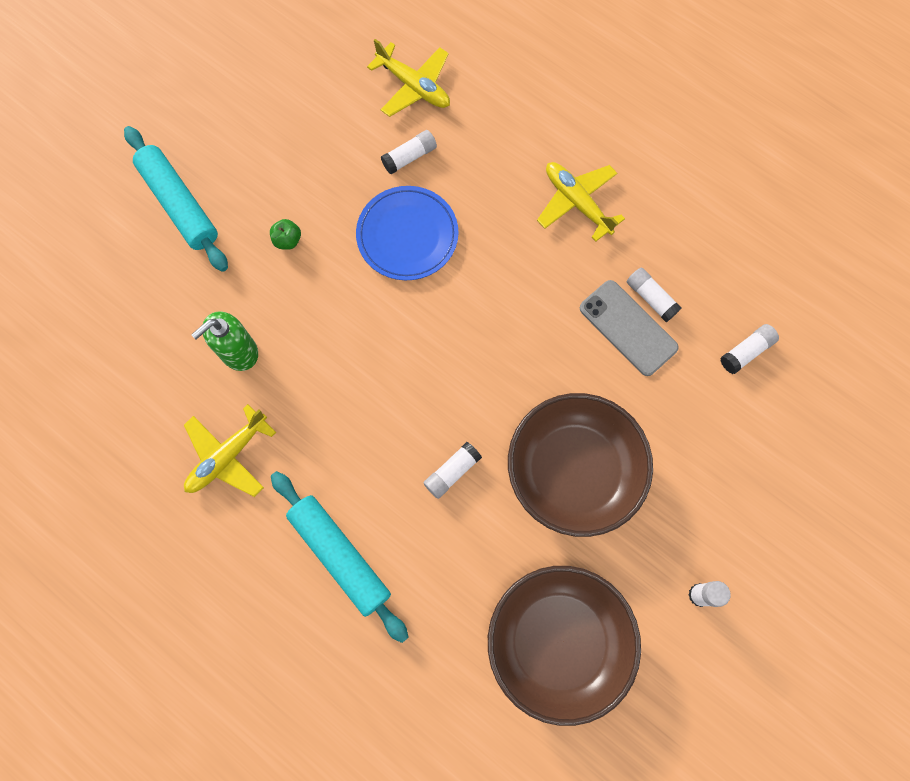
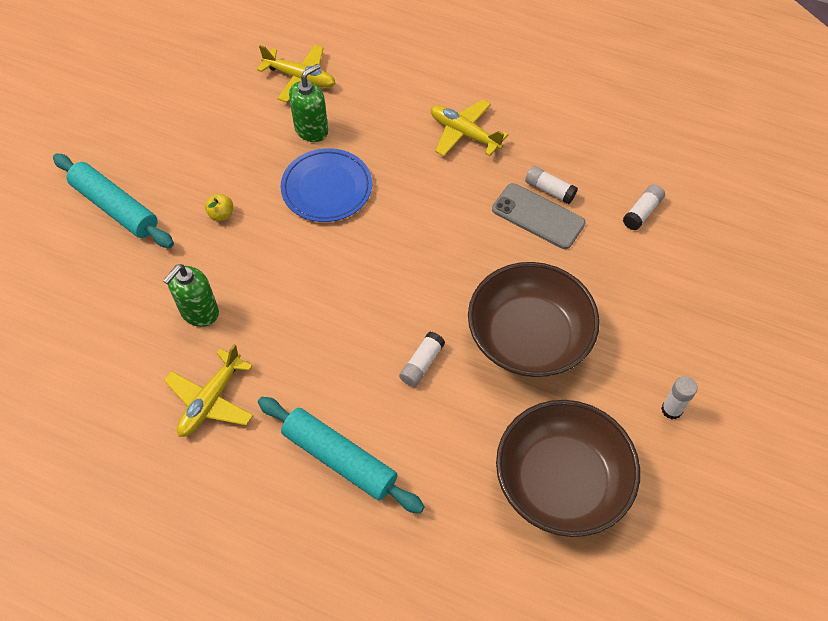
camera: 15 degrees left, 15 degrees down
(287, 240) = (221, 214): green apple -> yellow apple
(409, 157) = (311, 130): white glue stick -> green soap dispenser

